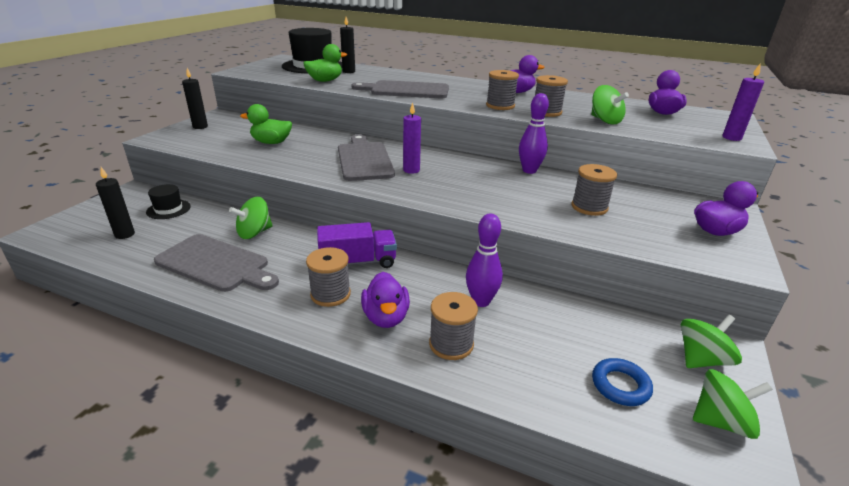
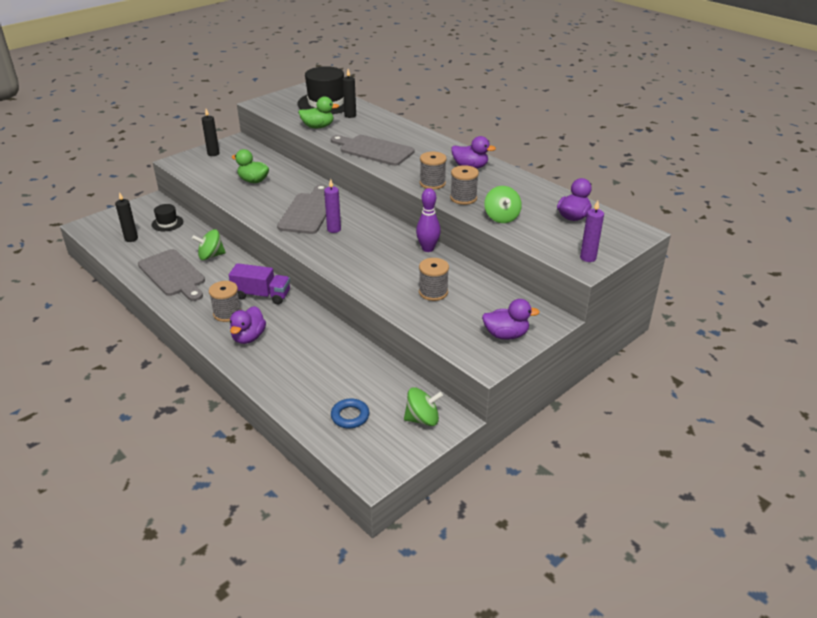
camera: 25 degrees right, 5 degrees up
(451, 344) = (273, 364): grey spool -> none
(481, 301) = (318, 343): purple bowling pin -> none
(721, 421) = (387, 451): green spinning top -> none

